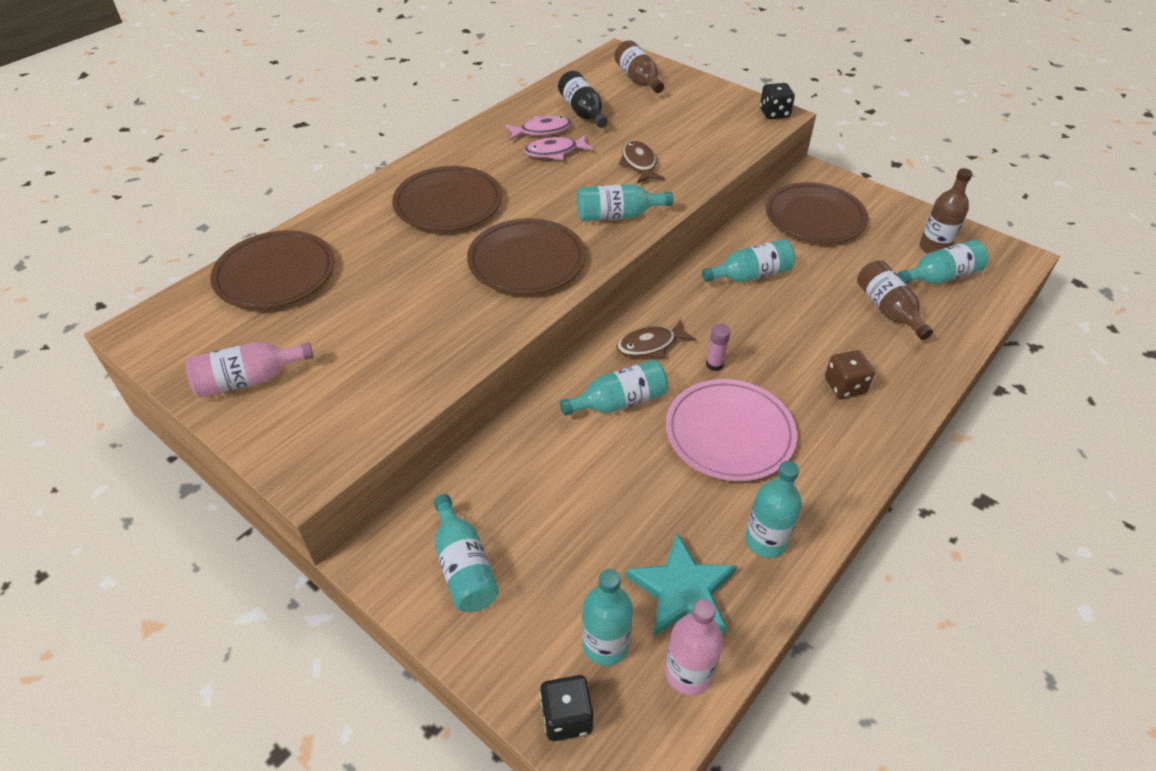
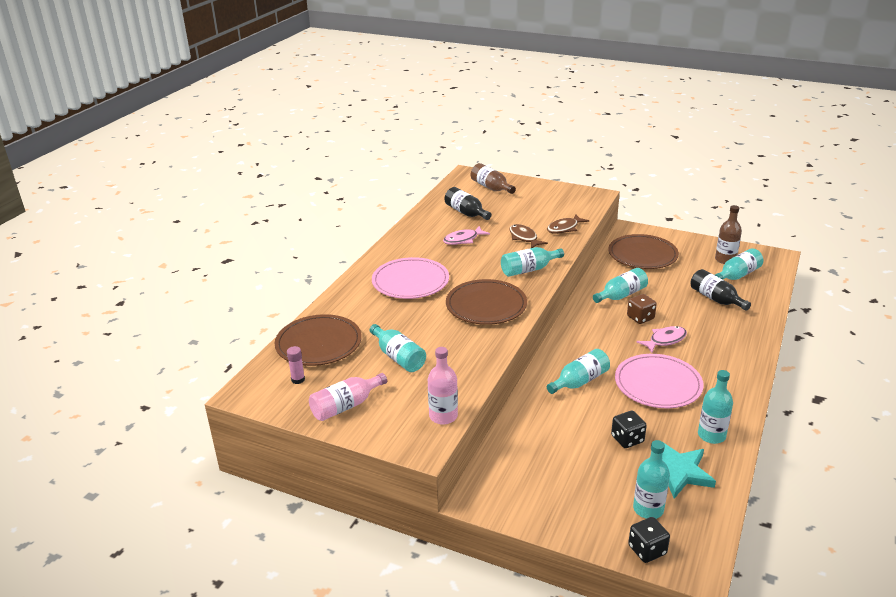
camera: 15 degrees left, 15 degrees down
(448, 203) = (410, 281): brown plate -> pink plate
(464, 567) = (536, 490): turquoise bottle -> turquoise bottle (398, 357)
(542, 131) = (446, 228): pink fish -> pink fish (665, 340)
(650, 345) = (580, 346): brown fish -> brown fish (564, 228)
(688, 673) = (705, 511): pink bottle -> pink bottle (443, 416)
(714, 364) = (627, 349): pink glue stick -> pink glue stick (298, 379)
(774, 113) = (593, 195): black dice -> black dice (627, 439)
(844, 386) = (712, 345): brown dice -> brown dice (640, 318)
(888, 309) = (715, 299): brown bottle -> black bottle

